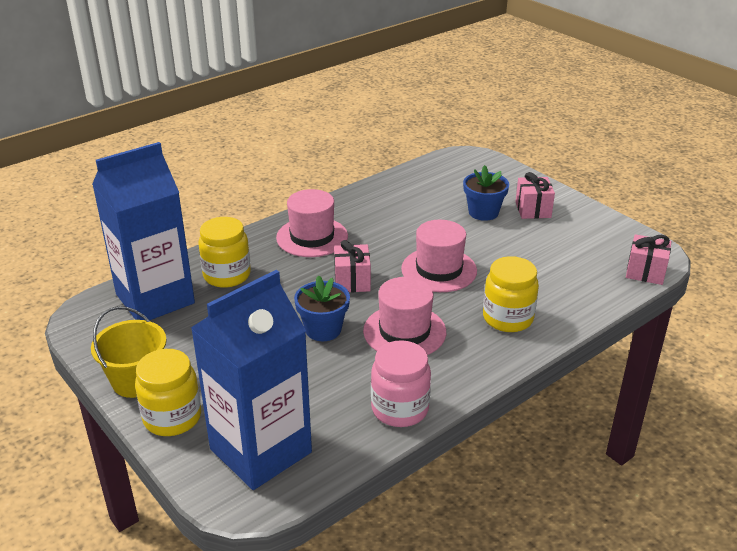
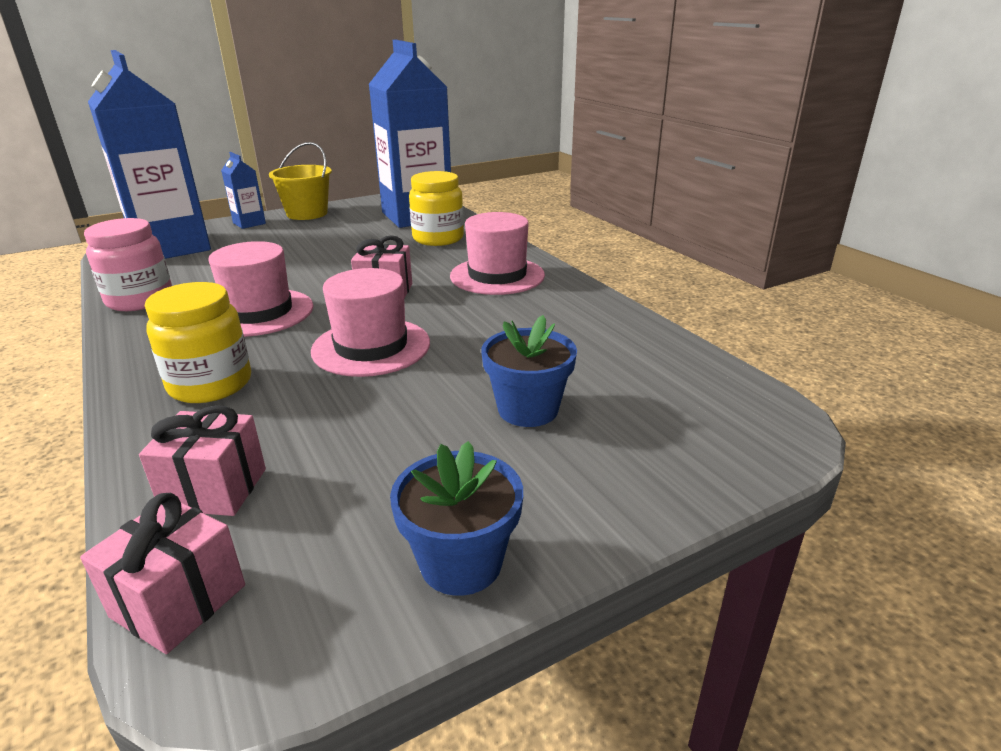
camera: 100 degrees right, 5 degrees down
(172, 417) = (249, 223): yellow jar -> blue carton
(323, 329) = (306, 274): blue flower pot -> blue flower pot (461, 563)
(533, 210) = (524, 475): pink gift -> pink gift (214, 489)

